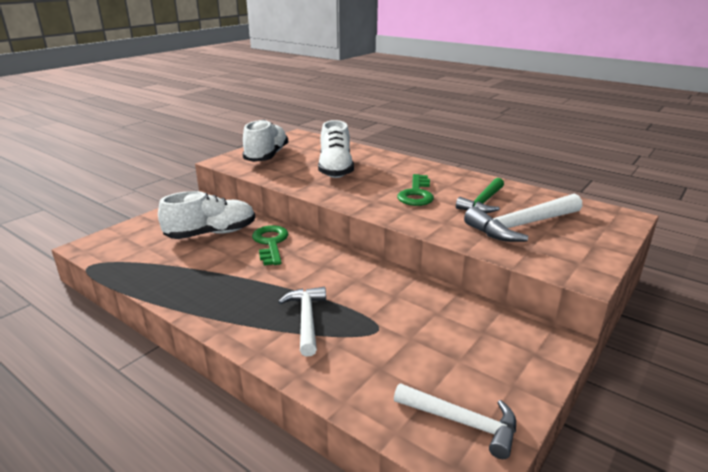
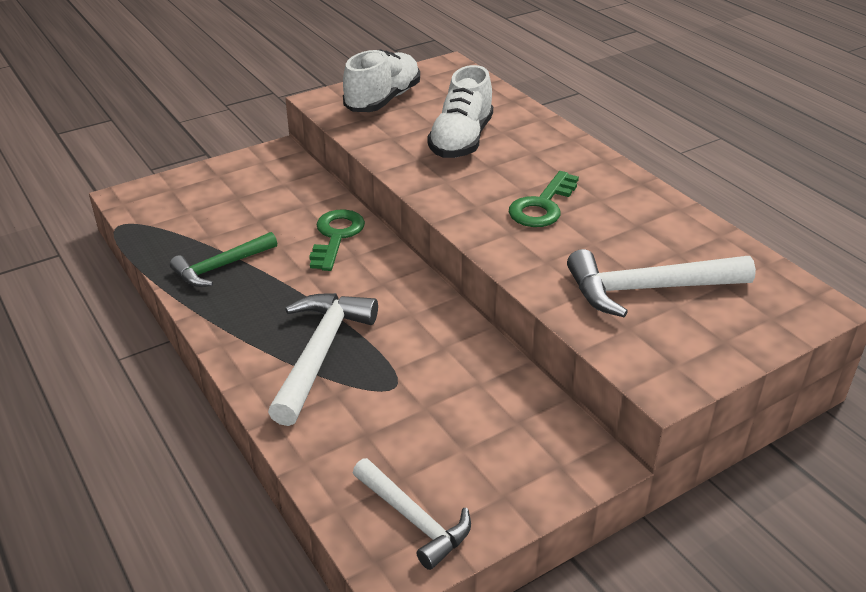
camera: 20 degrees right, 10 degrees up
(211, 233) = (273, 207): white shoe -> none
(306, 319) = (320, 353): white hammer -> white hammer, size x1.51
(483, 202) = (625, 239): green hammer -> green hammer (221, 267)

